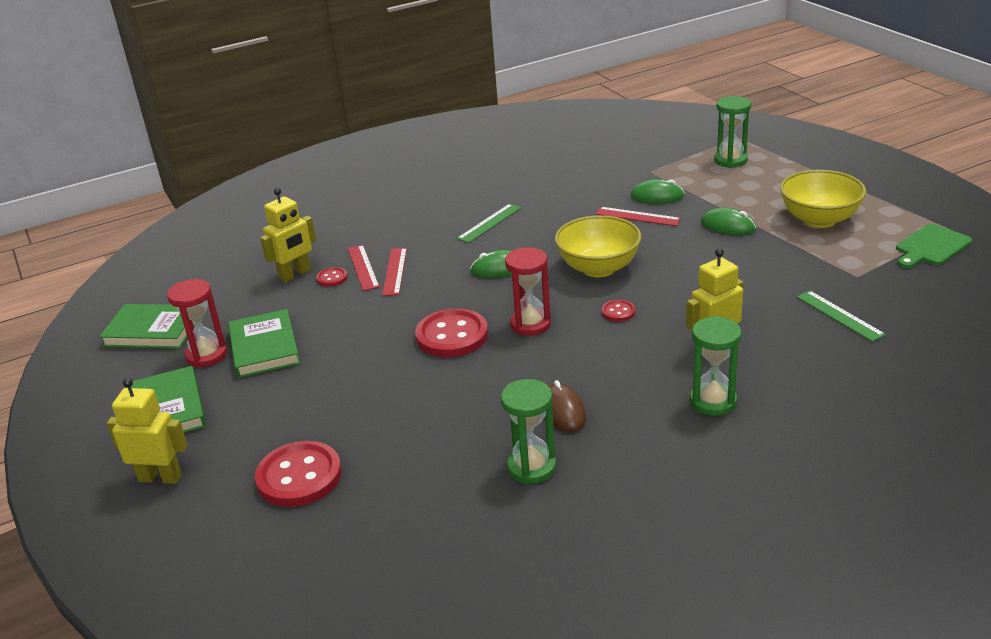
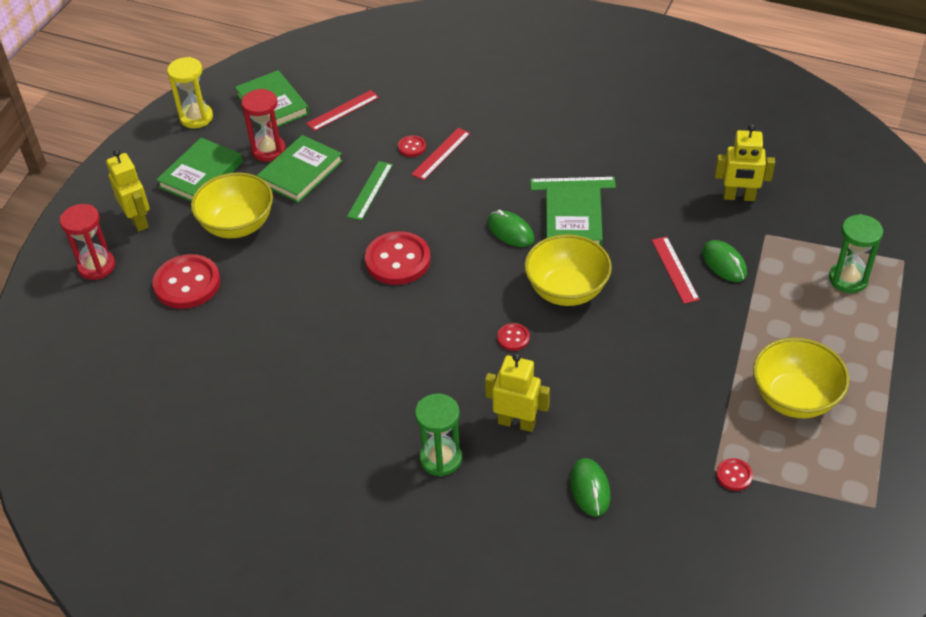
camera: 50 degrees right, 15 degrees up
(88, 383) = (196, 118): none -> yellow hourglass
(271, 412) = (237, 225): none -> yellow bowl
(295, 275) = (398, 125): yellow robot -> yellow robot (739, 197)
(395, 271) = (452, 174): red ruler -> red ruler (343, 110)
(529, 237) = (573, 221): none -> green book
(530, 324) = (450, 295): red hourglass -> red hourglass (97, 266)
(531, 467) = (284, 395): green hourglass -> none
(563, 411) = (359, 377): brown mouse -> none
(728, 226) = (718, 338): green mouse -> green mouse (590, 489)
(839, 315) = (636, 485): green ruler -> green ruler (370, 190)
(870, 270) = (734, 475): none -> red button
(931, 247) = (823, 504): green cutting board -> none

